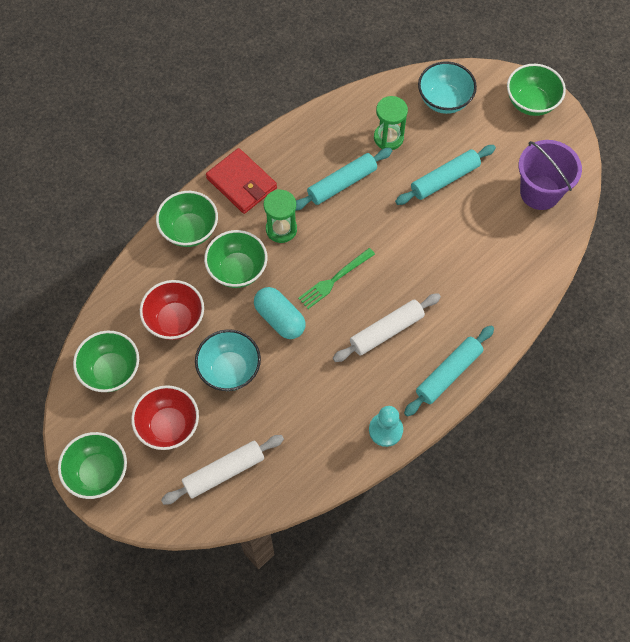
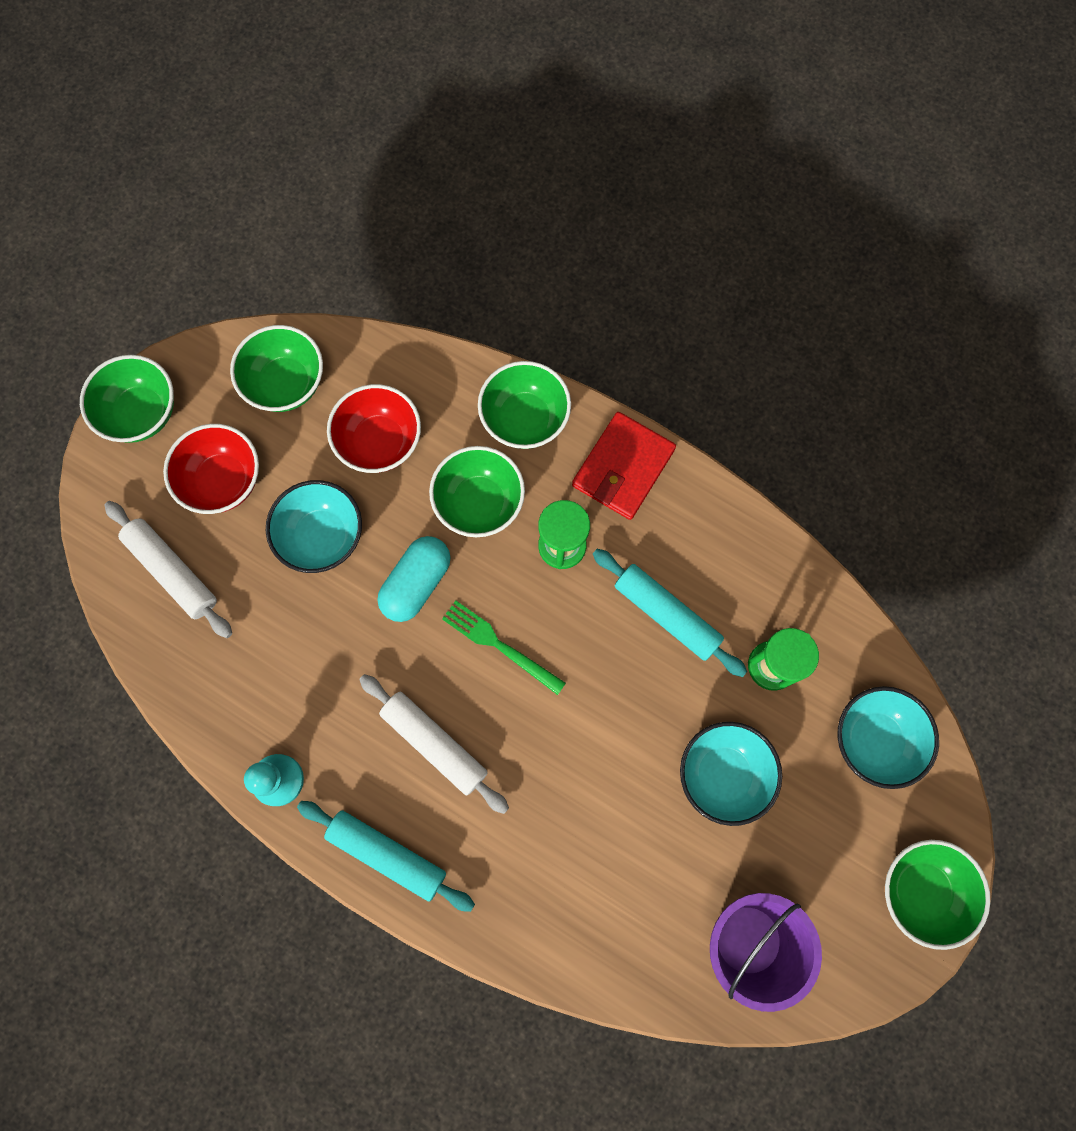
camera: 75 degrees right, 10 degrees up
(445, 179) = (723, 774): turquoise rolling pin -> turquoise bowl

